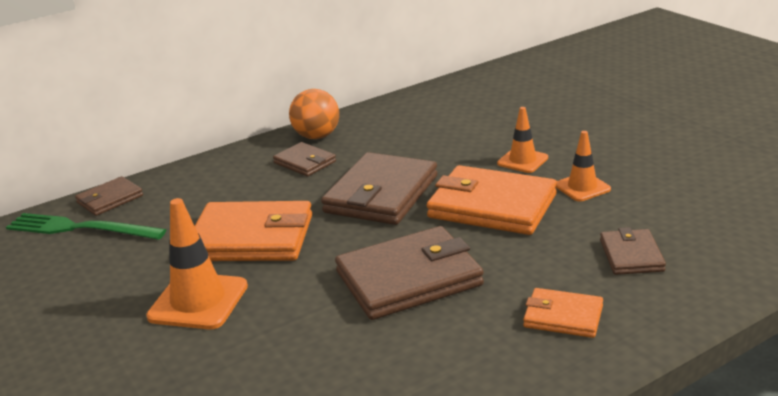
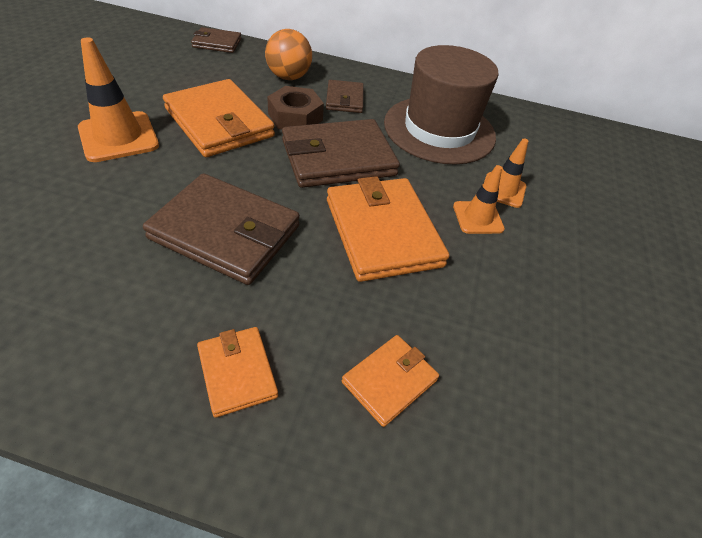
camera: 40 degrees right, 20 degrees up
(80, 228) = (173, 49): green fork -> none
(297, 195) = (295, 117): none -> brown nut
(317, 136) = (387, 88): orange ball -> orange ball (289, 77)
(405, 135) = (439, 129): none -> brown hat
(582, 187) = (476, 282): orange traffic cone -> orange traffic cone (503, 190)
(631, 255) = (389, 381): brown wallet -> orange wallet

